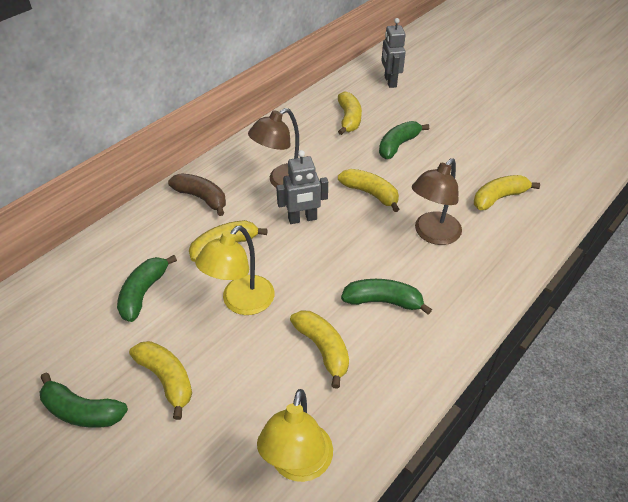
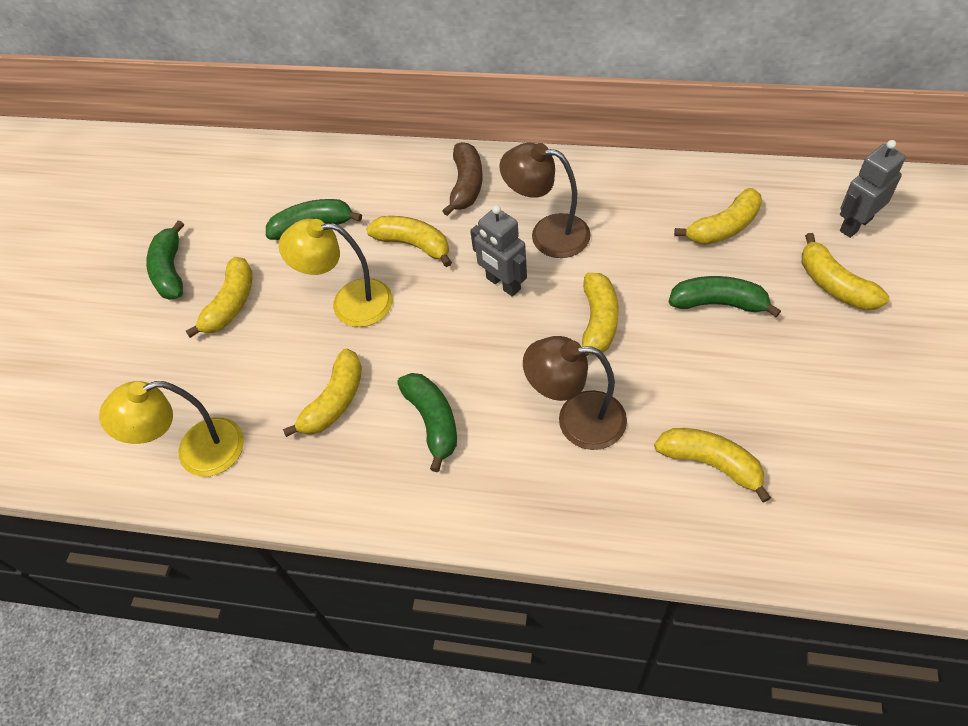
camera: 65 degrees right, 10 degrees up
(420, 105) = (834, 284): none -> yellow banana

